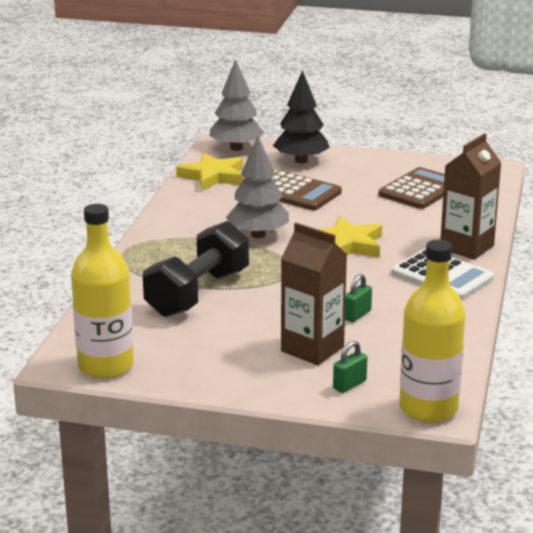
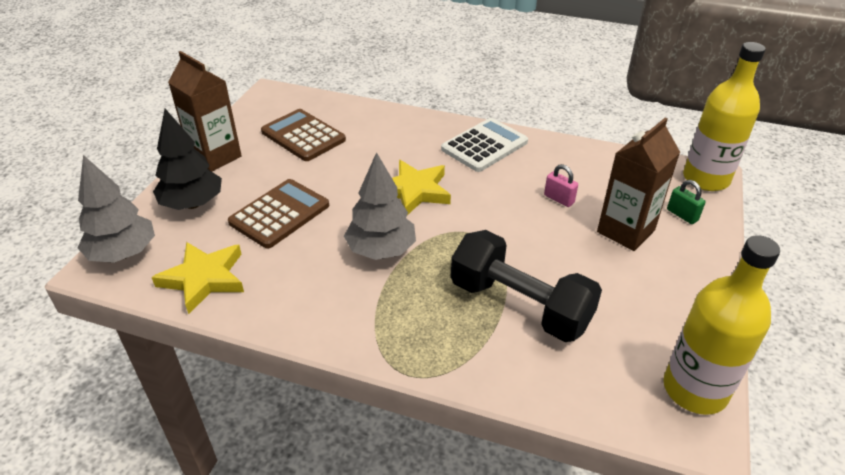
camera: 85 degrees left, 15 degrees up
(357, 315) = (559, 199): green padlock -> pink padlock
(466, 247) = (430, 127): brown carton -> brown carton (215, 157)

